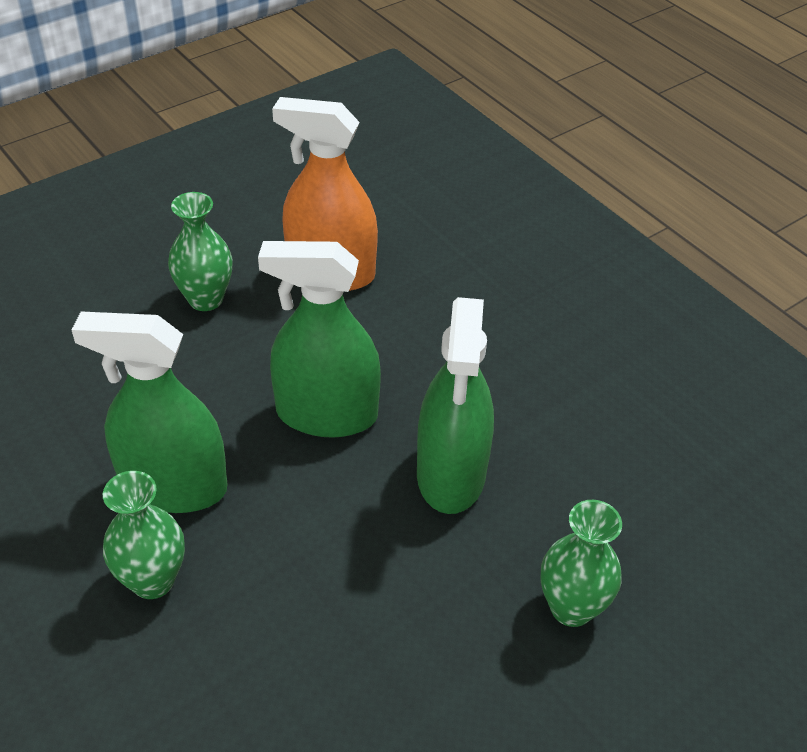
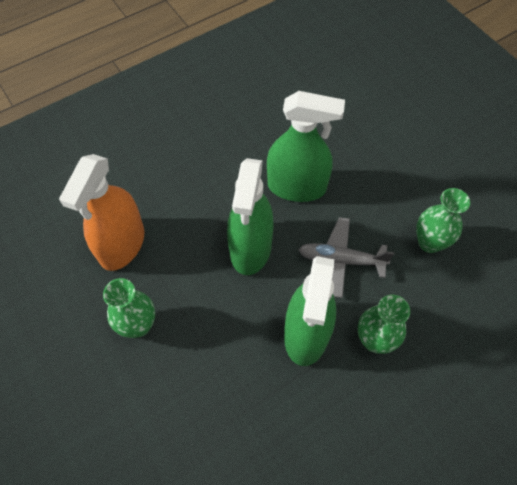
camera: 85 degrees left, 15 degrees up
(304, 536) = (340, 260): none -> grey plane
(571, 607) = (378, 143): green vase -> green vase (429, 242)

